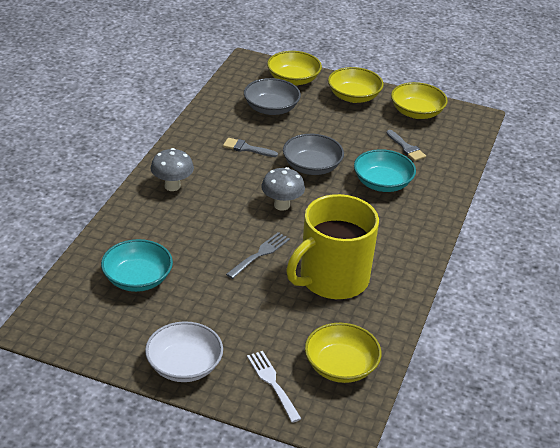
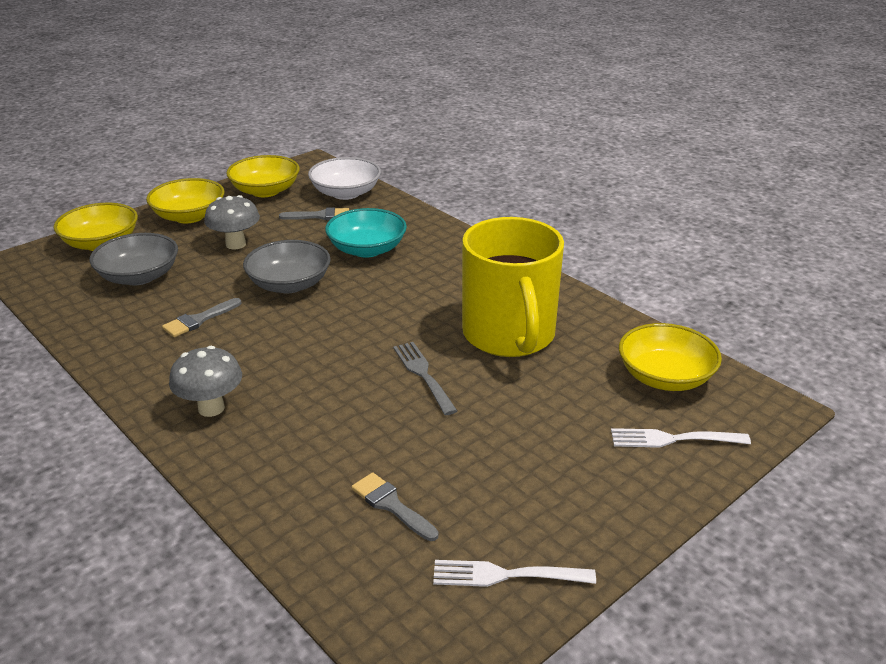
camera: 60 degrees left, 5 degrees down
(110, 337) = (506, 575): none -> white fork
(137, 279) = (391, 505): turquoise bowl -> grey brush
(184, 366) = (606, 511): white bowl -> white bowl (346, 193)
(281, 205) = (342, 328): grey mushroom -> grey mushroom (235, 244)

